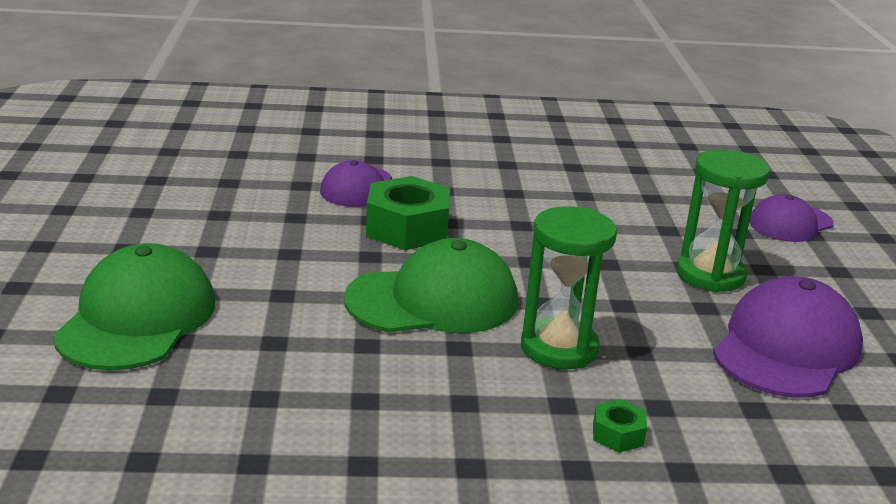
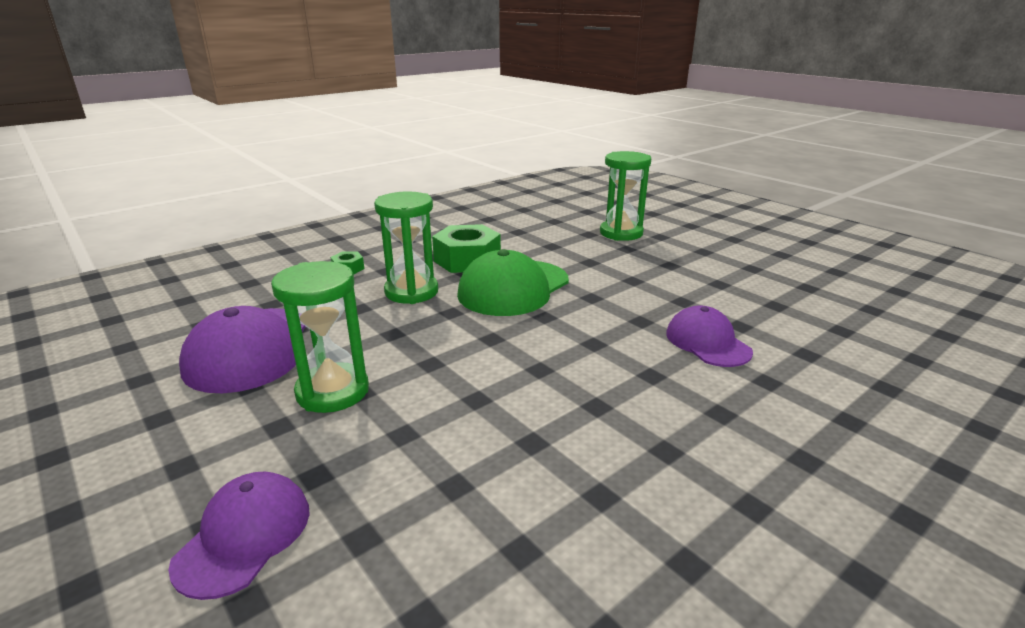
camera: 145 degrees right, 0 degrees up
(137, 318) = (621, 233): green cap -> green hourglass
(407, 228) = (608, 325): green nut -> green nut (467, 260)

